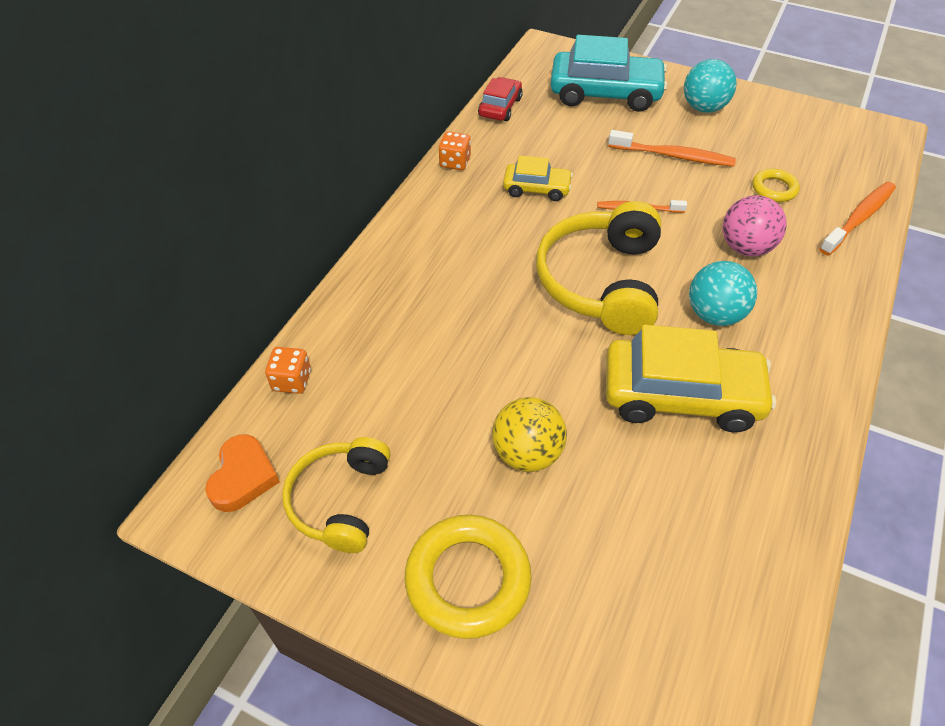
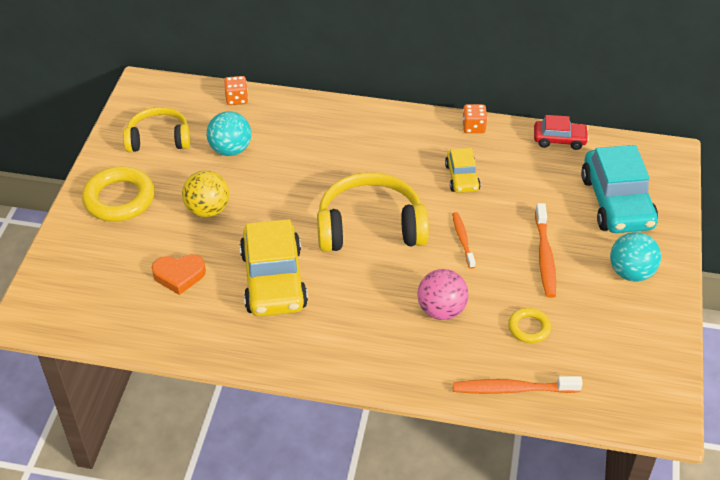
camera: 75 degrees right, 5 degrees down
(243, 477) = (166, 99): orange heart -> orange heart (179, 275)
(714, 314) = (357, 294): turquoise ball -> turquoise ball (230, 150)
(858, 218) = (512, 389): orange toothbrush -> orange toothbrush turned 150 degrees clockwise

